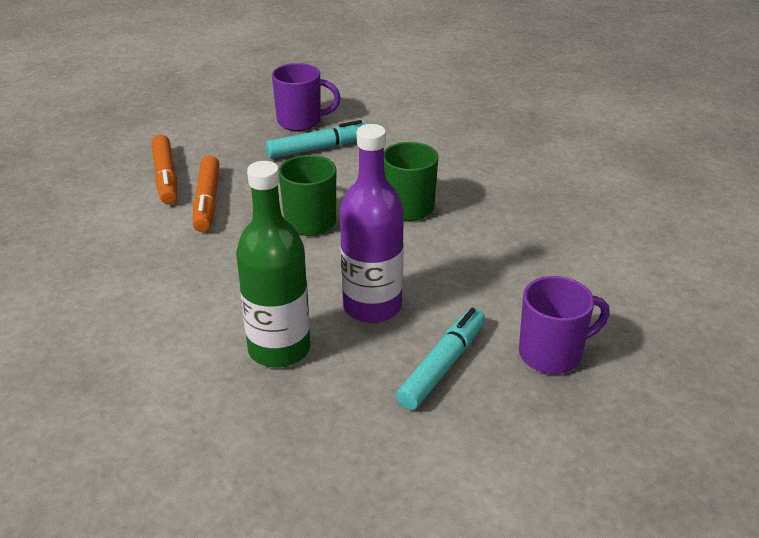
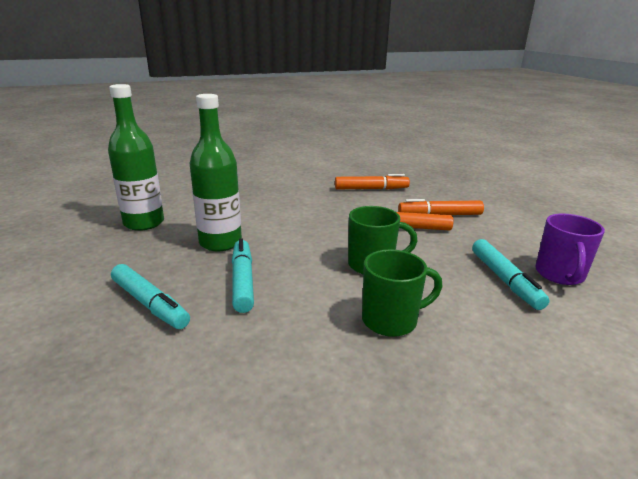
camera: 100 degrees right, 10 degrees down
(63, 233) = (371, 189): none -> orange marker
(223, 461) = (144, 223): none -> green bottle
(372, 307) = (242, 281): purple bottle -> turquoise marker
(552, 354) = (107, 372): purple mug -> none

